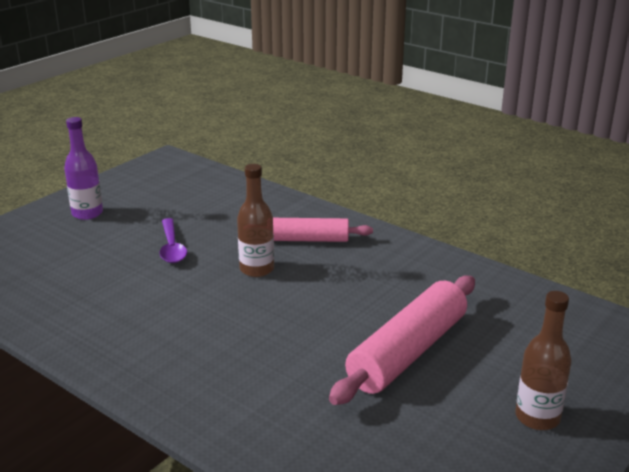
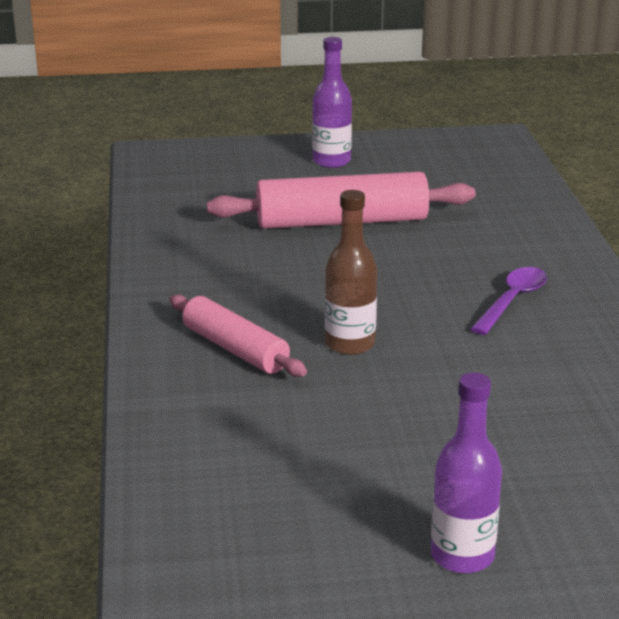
camera: 135 degrees left, 0 degrees up
(172, 247) = (408, 422): purple spoon -> purple spoon (512, 301)
(537, 417) = (331, 161): brown bottle -> purple bottle

